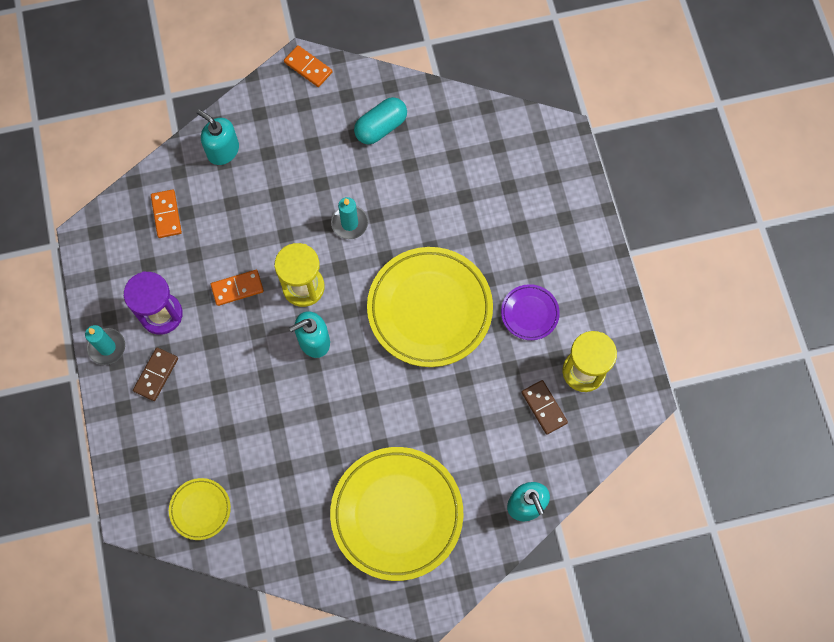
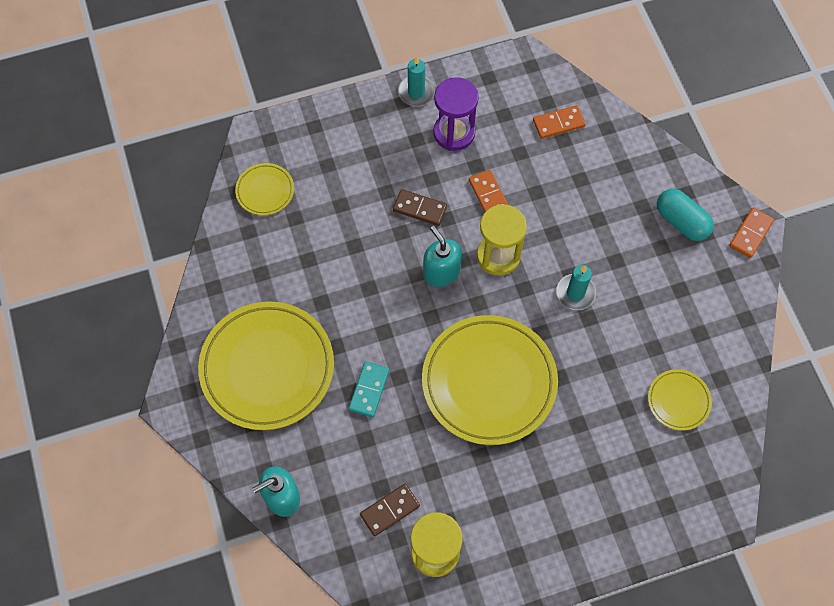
camera: 85 degrees right, 5 degrees down
(156, 375) = (393, 137): brown domino -> brown domino (419, 209)
(223, 150) = (637, 164): turquoise soap dispenser -> none
(381, 127) = (693, 314): turquoise capsule -> turquoise capsule (681, 221)
(428, 418) = (369, 390): none -> turquoise domino
(461, 153) = (678, 401): none -> yellow plate
(529, 313) = (496, 488): purple plate -> none

